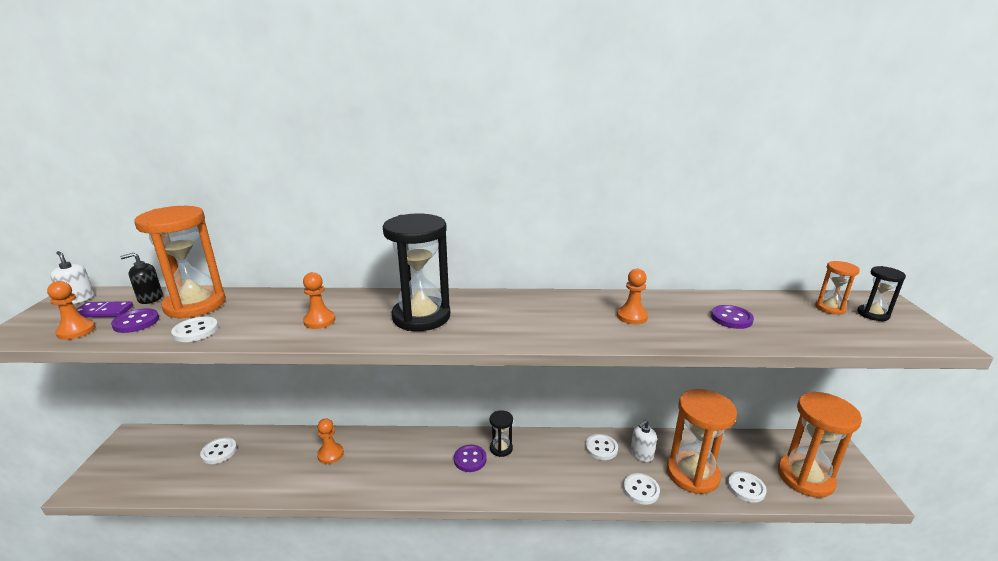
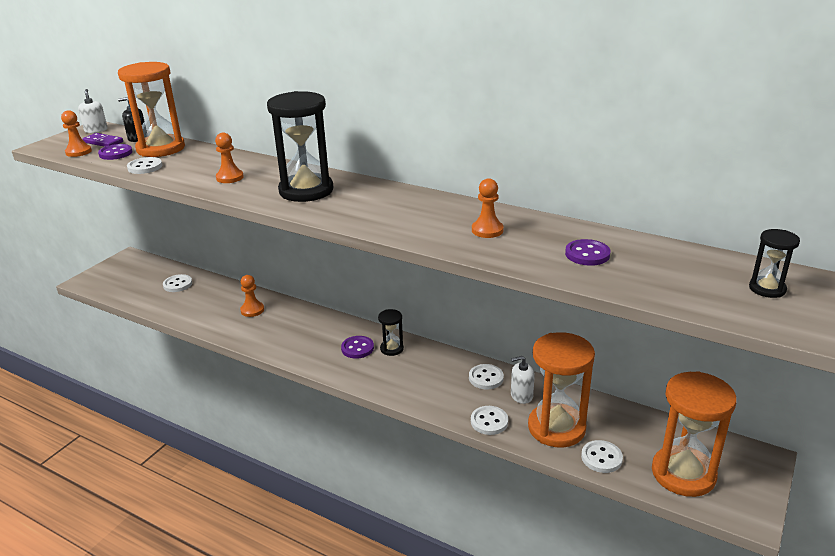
camera: 30 degrees right, 5 degrees up
(830, 308) = (723, 271): orange hourglass -> none

